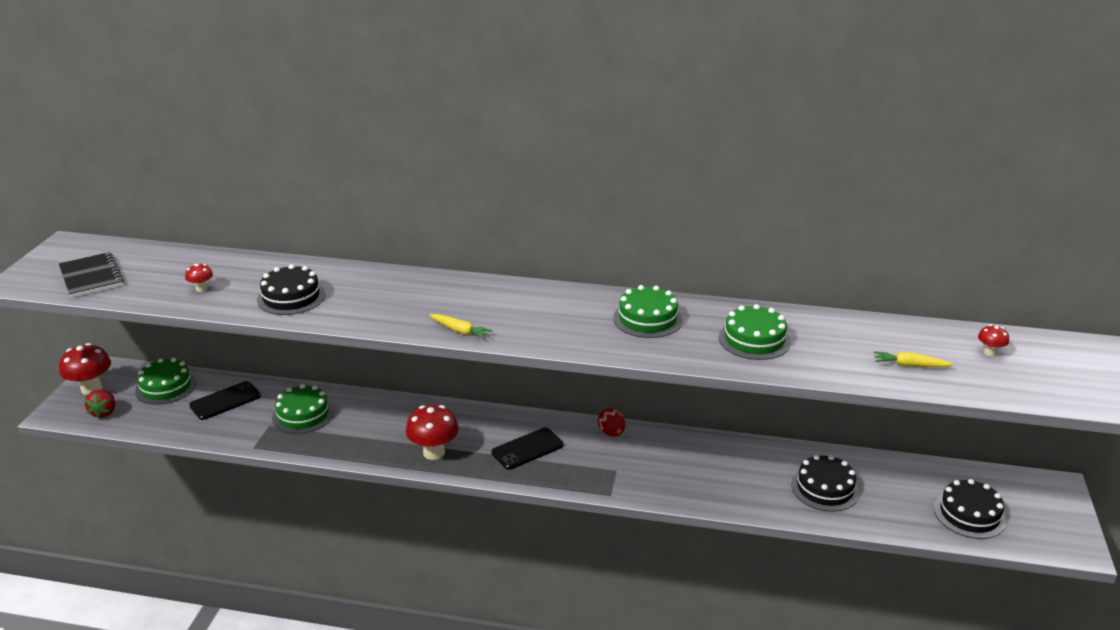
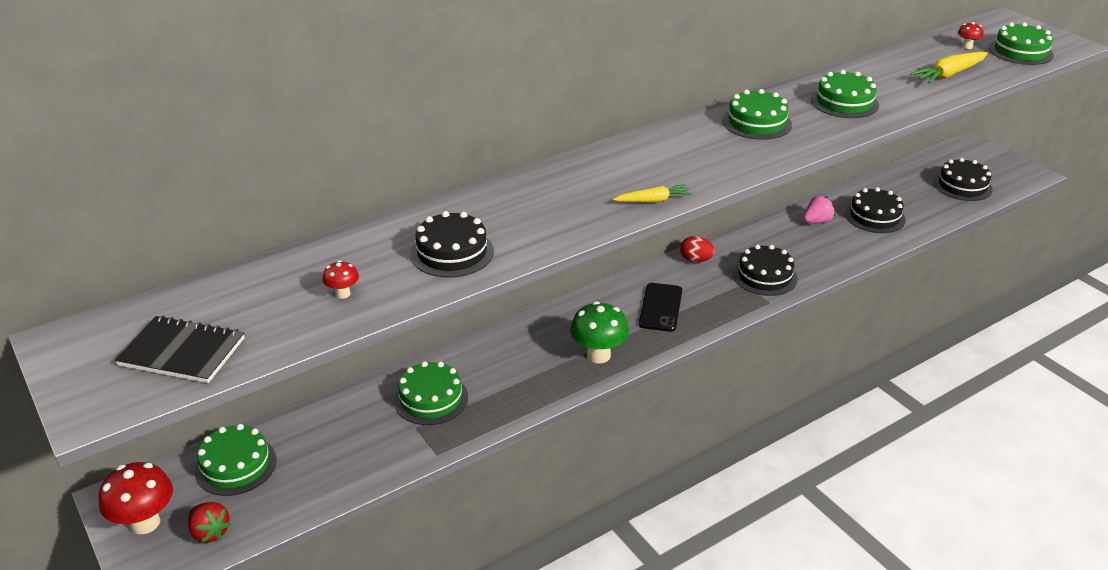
camera: 45 degrees left, 5 degrees up
(225, 401) = (329, 436): black phone -> none
(434, 453) = (598, 355): red mushroom -> green mushroom
(642, 475) = (764, 276): none -> black cake
(763, 462) = (816, 221): none -> pink strawberry
(910, 365) = (949, 74): yellow carrot -> yellow carrot, size x1.59
(1042, 383) = (1020, 51): none -> green cake

